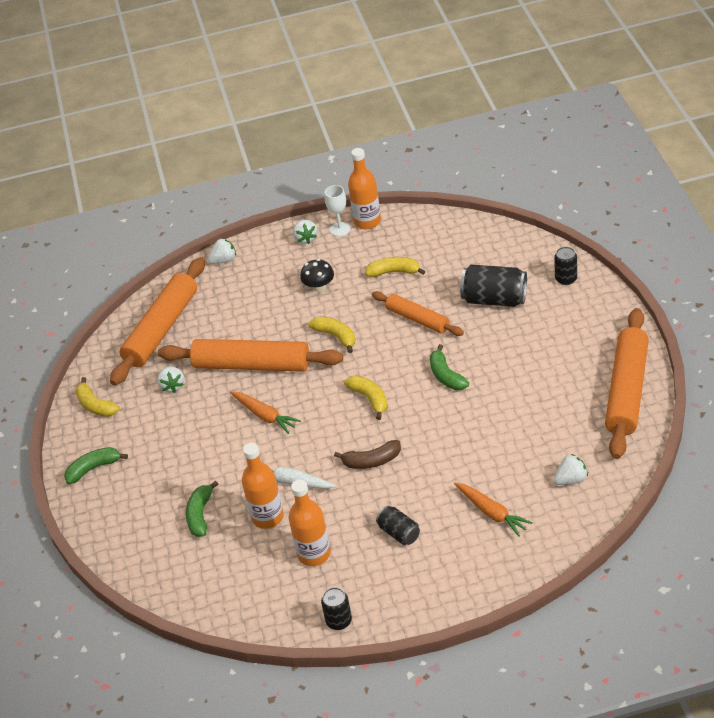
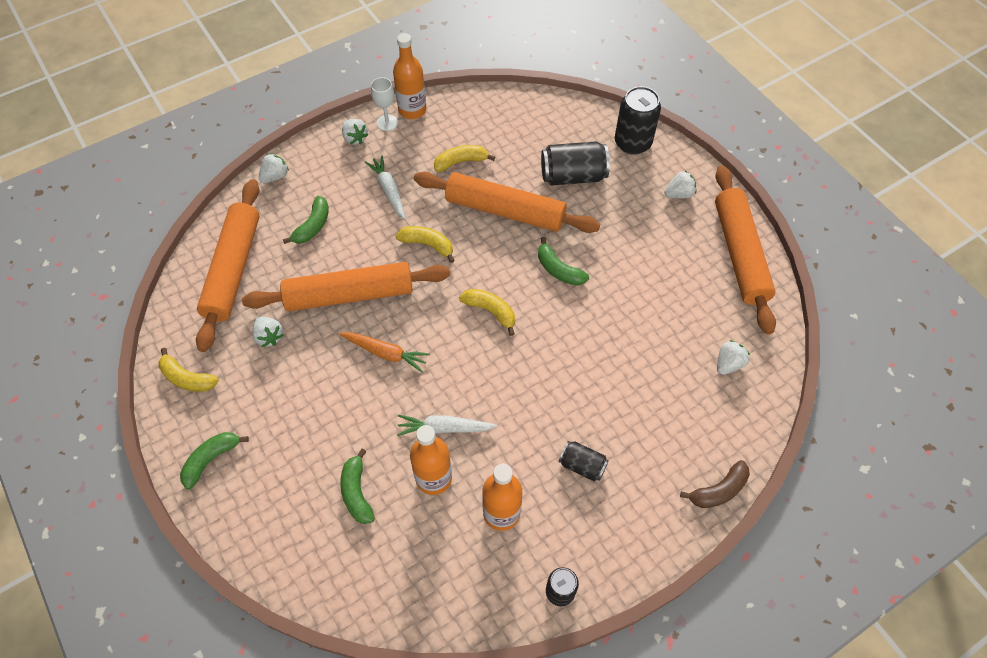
camera: 25 degrees left, 15 degrees up
(241, 305) = (313, 226): none -> green banana
(319, 286) = (389, 191): black mushroom -> white carrot
(371, 461) = (520, 384): brown banana -> brown banana (718, 490)
(417, 319) = (505, 211): orange rolling pin -> orange rolling pin, size x1.68
(492, 513) = (667, 420): orange carrot -> none
(566, 279) = (632, 143): black can -> black can, size x1.73
(591, 330) = (679, 194): none -> white strawberry

